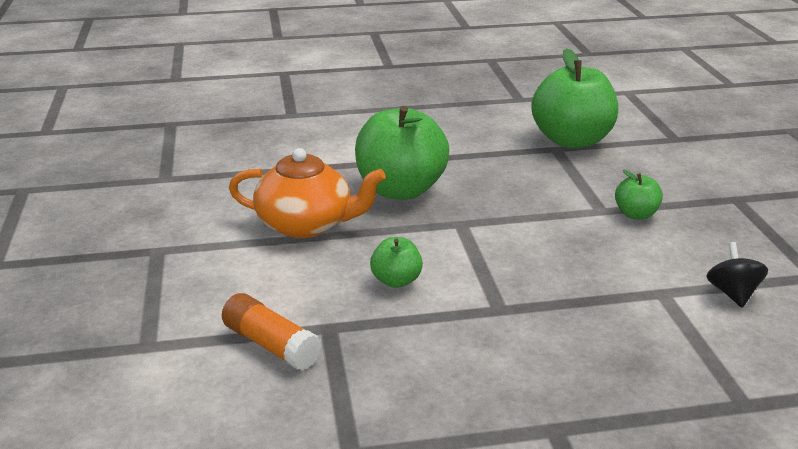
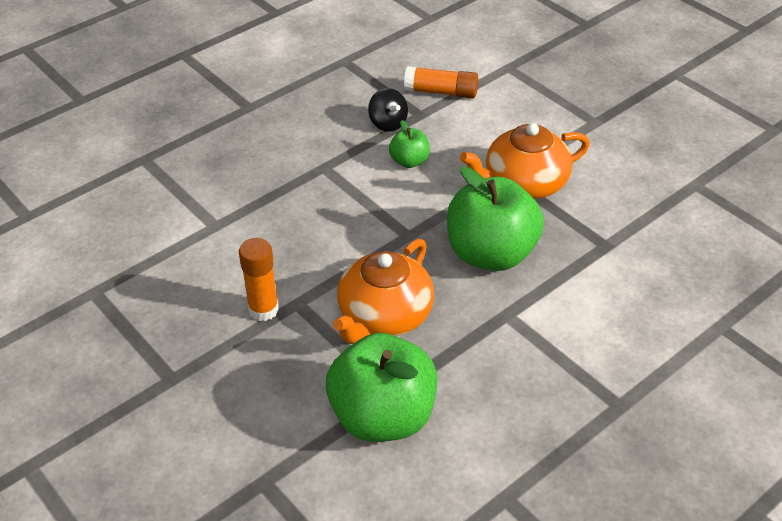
camera: 150 degrees right, 15 degrees up
(530, 182) = (384, 316): none -> orange teapot
(636, 214) = (263, 310): green apple -> orange glue stick
(732, 293) = (160, 245): black spinning top -> black spinning top (388, 123)

